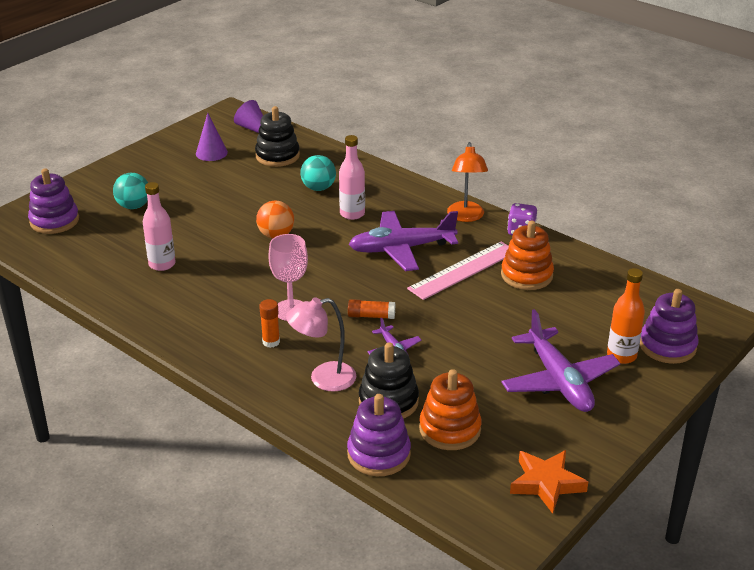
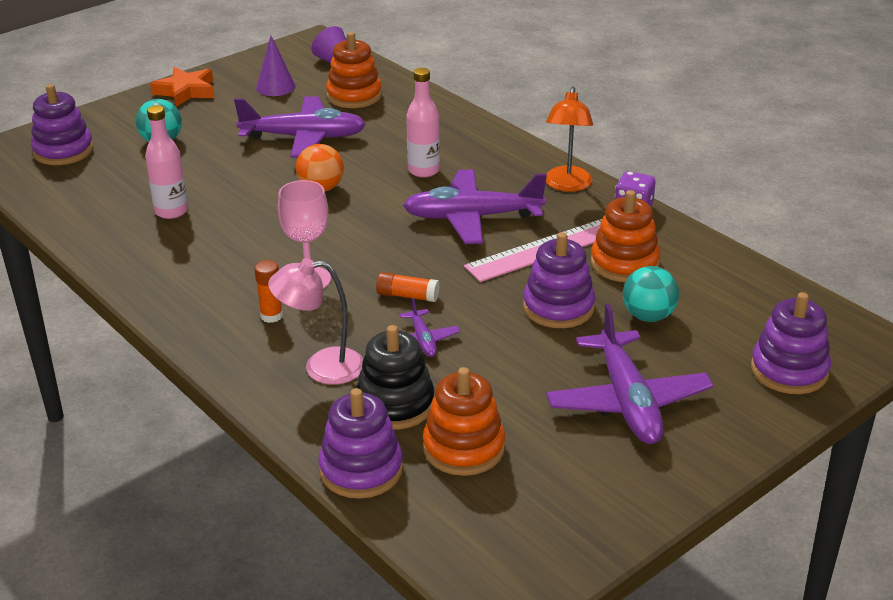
camera: 10 degrees right, 0 degrees up
(248, 194) = (304, 137): none -> purple plane
(277, 156) = (354, 96): black stacking toy -> orange stacking toy
(318, 188) = (392, 137): turquoise ball -> turquoise ball (648, 316)
(487, 314) = (558, 307): none -> purple stacking toy
(546, 483) = (571, 533): orange star -> orange star (186, 91)
(621, 355) = (722, 377): orange bottle -> none

